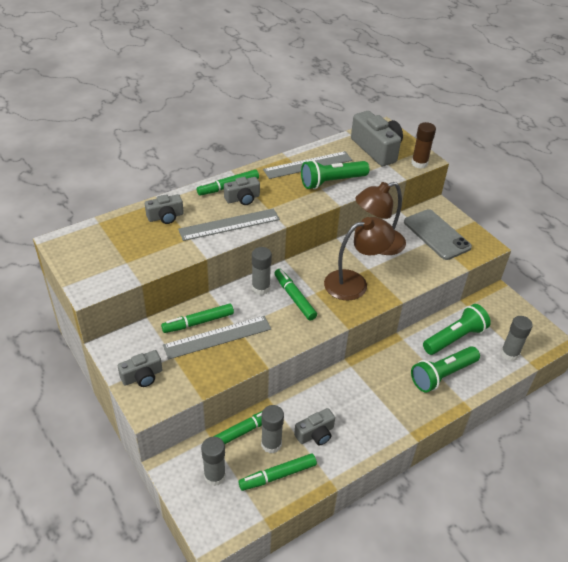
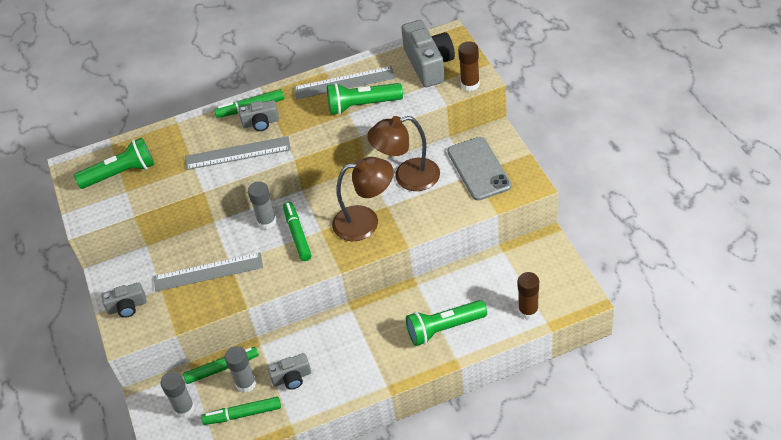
camera: 20 degrees right, 5 degrees up
(165, 217) = (177, 141): grey camera -> none
(198, 322) = (194, 255): green marker -> none
(454, 338) = (474, 288): green flashlight -> green flashlight (121, 173)
(509, 354) = (528, 311): grey glue stick -> brown glue stick

